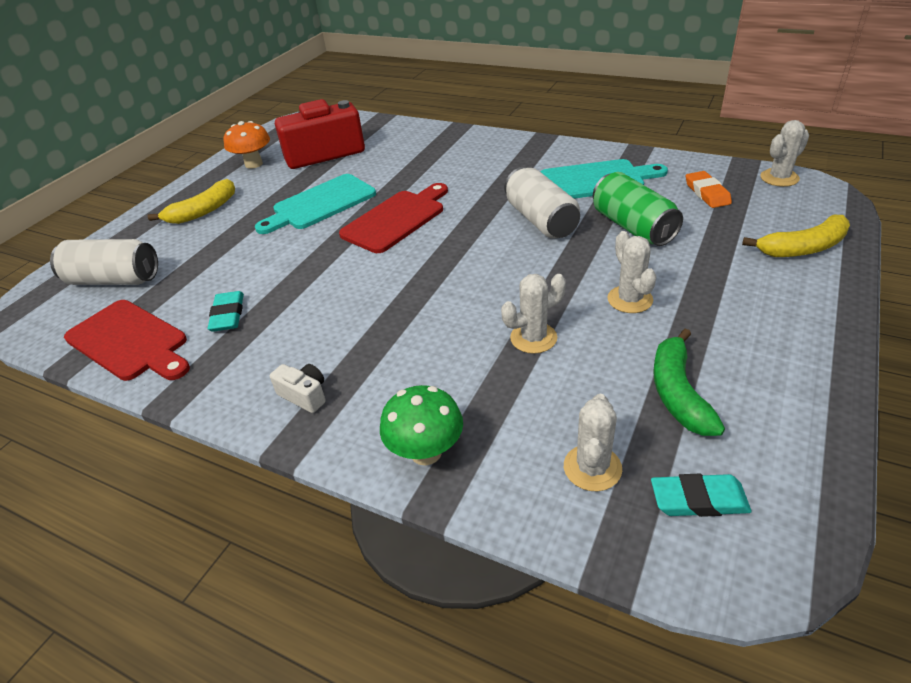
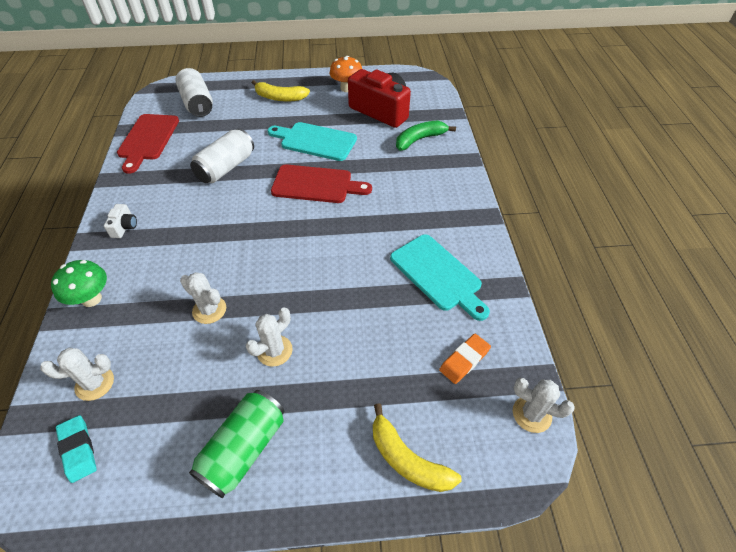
camera: 55 degrees right, 10 degrees up
(228, 315) = (183, 162): turquoise eraser -> none
(540, 220) = (356, 261): white can -> white can (226, 167)
(633, 227) = (377, 322): green can -> green can (244, 449)
(678, 393) = (176, 411): green banana -> green banana (420, 139)

